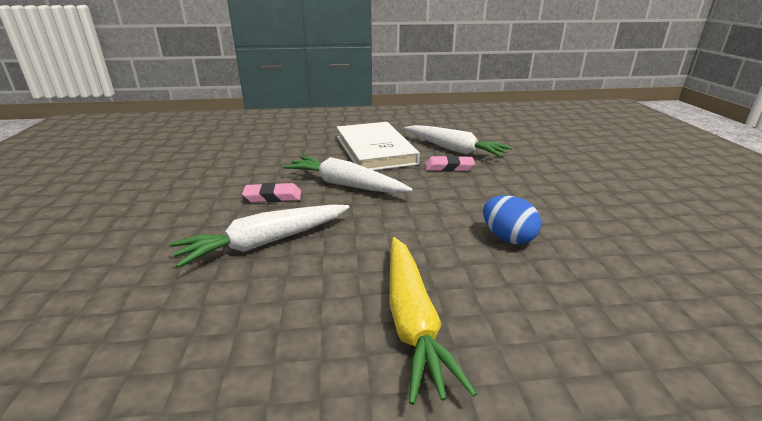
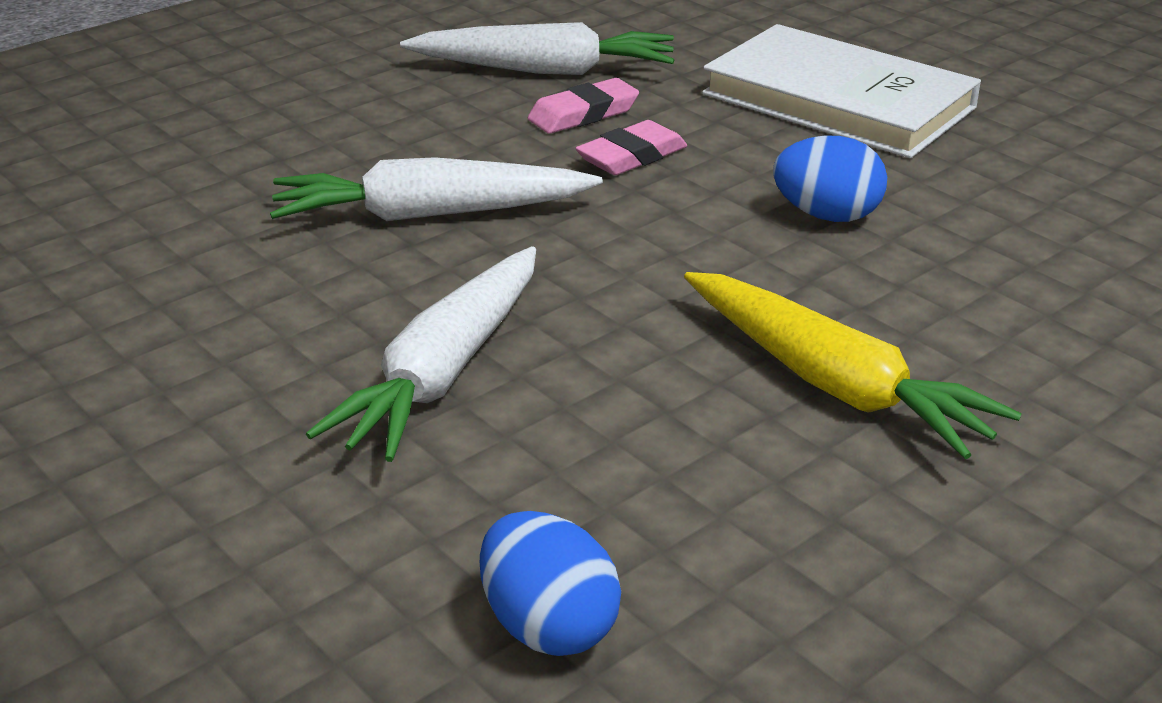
camera: 35 degrees left, 5 degrees up
(131, 377) = (548, 626): none -> blue egg
(273, 197) = (316, 288): pink eraser -> pink eraser (631, 156)
(375, 150) = (382, 117): white book -> white book (838, 101)

